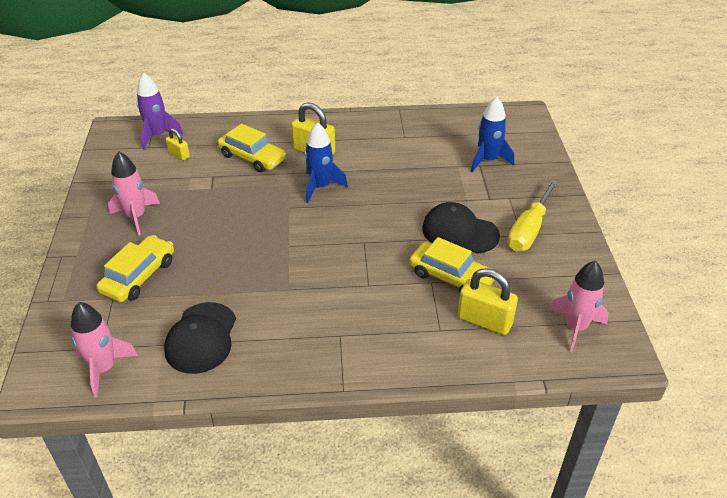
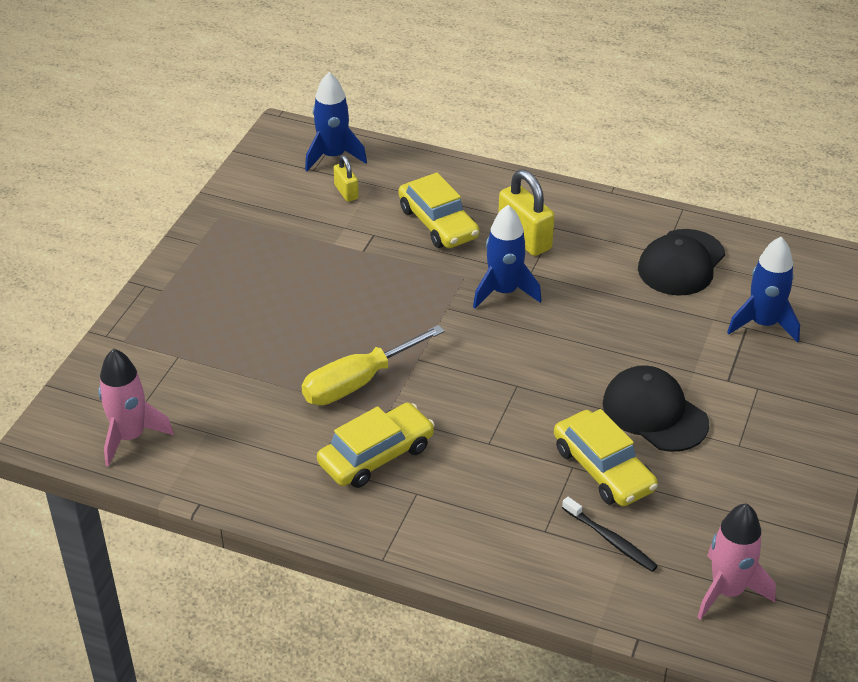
camera: 25 degrees right, 0 degrees up
(136, 217) = (253, 261): pink rocket -> none
(139, 276) = (220, 339): yellow car -> yellow car (376, 455)
(157, 135) = (333, 156): purple rocket -> blue rocket
(201, 338) = (253, 439): black cap -> black cap (681, 263)
(484, 321) = (610, 539): yellow padlock -> black toothbrush
(529, 230) = (754, 442): yellow screwdriver -> yellow screwdriver (358, 382)

